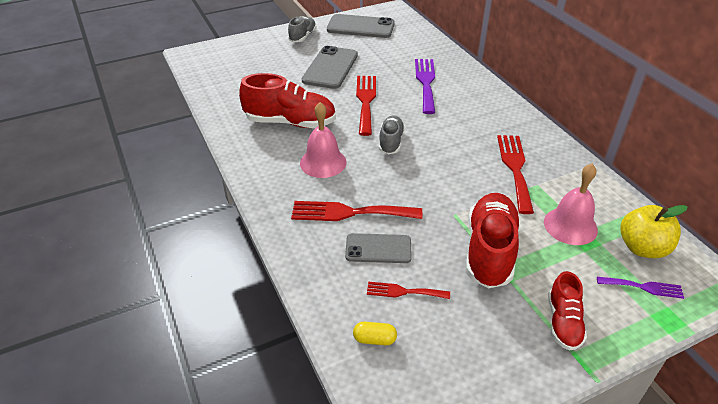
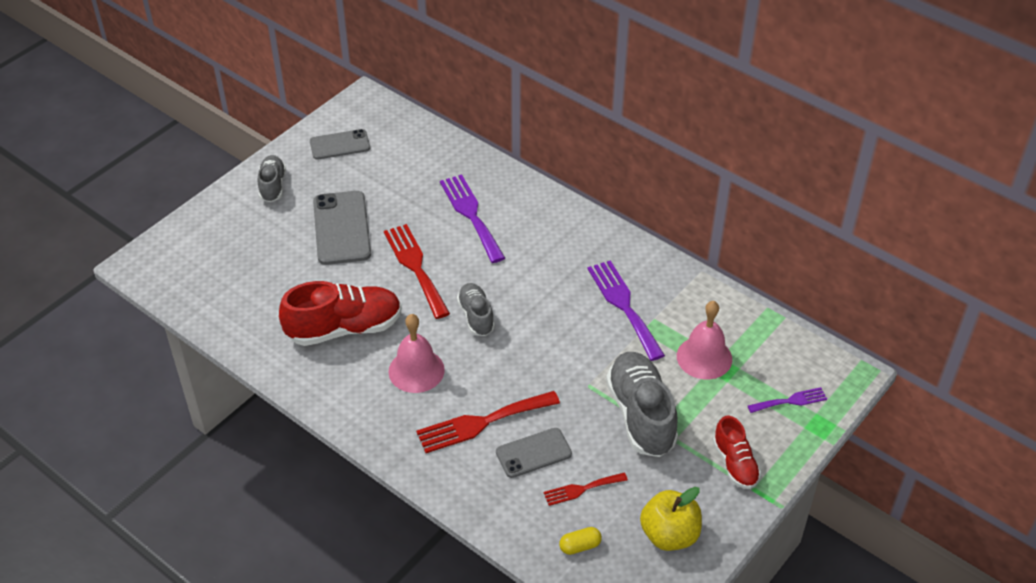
camera: 25 degrees left, 5 degrees up
(360, 27) = (340, 145): grey phone -> grey phone, size x0.64
(489, 251) = (641, 415): red shoe -> grey shoe
(515, 168) = (624, 306): red fork -> purple fork
(642, 248) = (777, 358): yellow apple -> yellow apple (669, 535)

